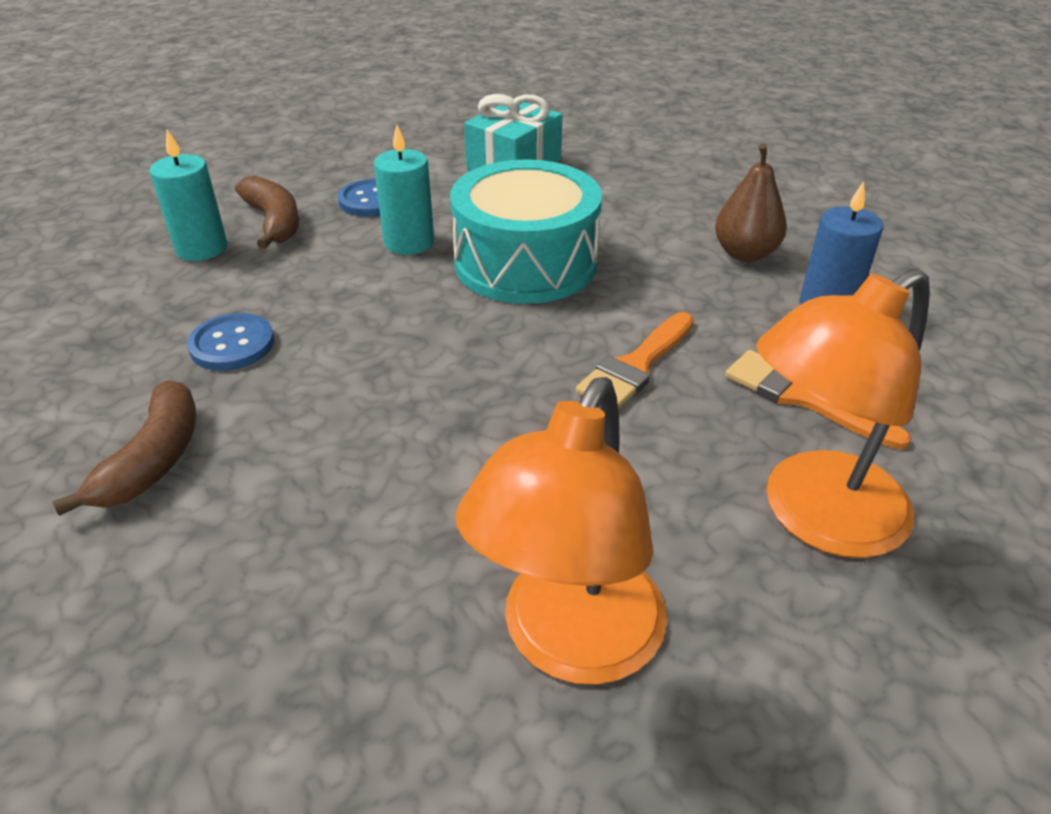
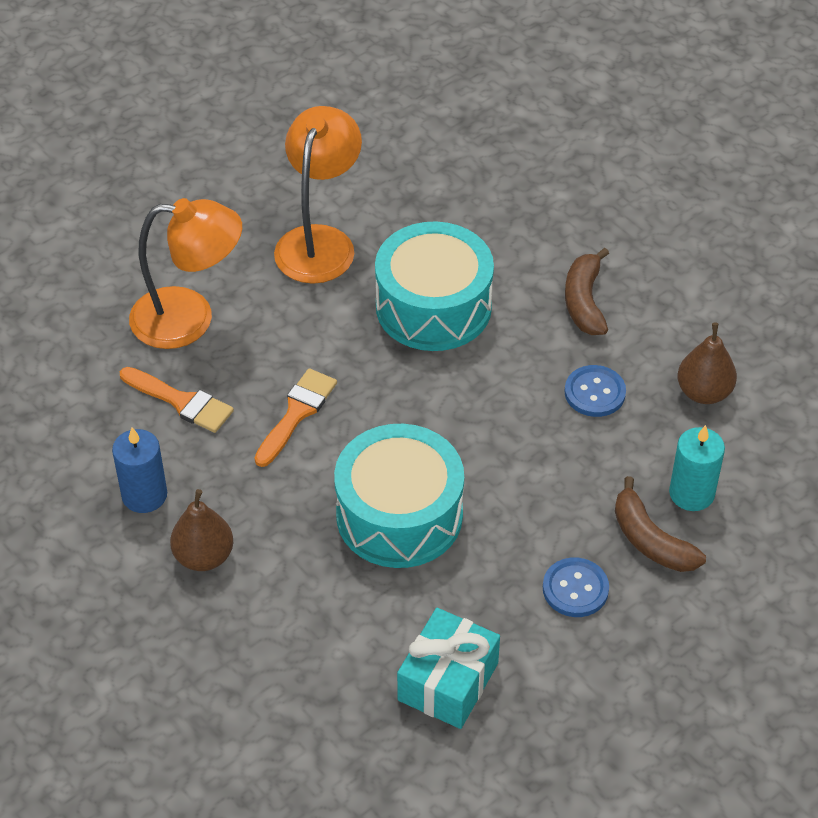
camera: 170 degrees right, 10 degrees up
(97, 330) = (704, 392): none -> brown pear
(396, 483) = (433, 306): none -> turquoise drum
(409, 242) = (511, 528): turquoise candle -> none
(815, 517) = (189, 319): orange lamp -> orange lamp turned 45 degrees clockwise

